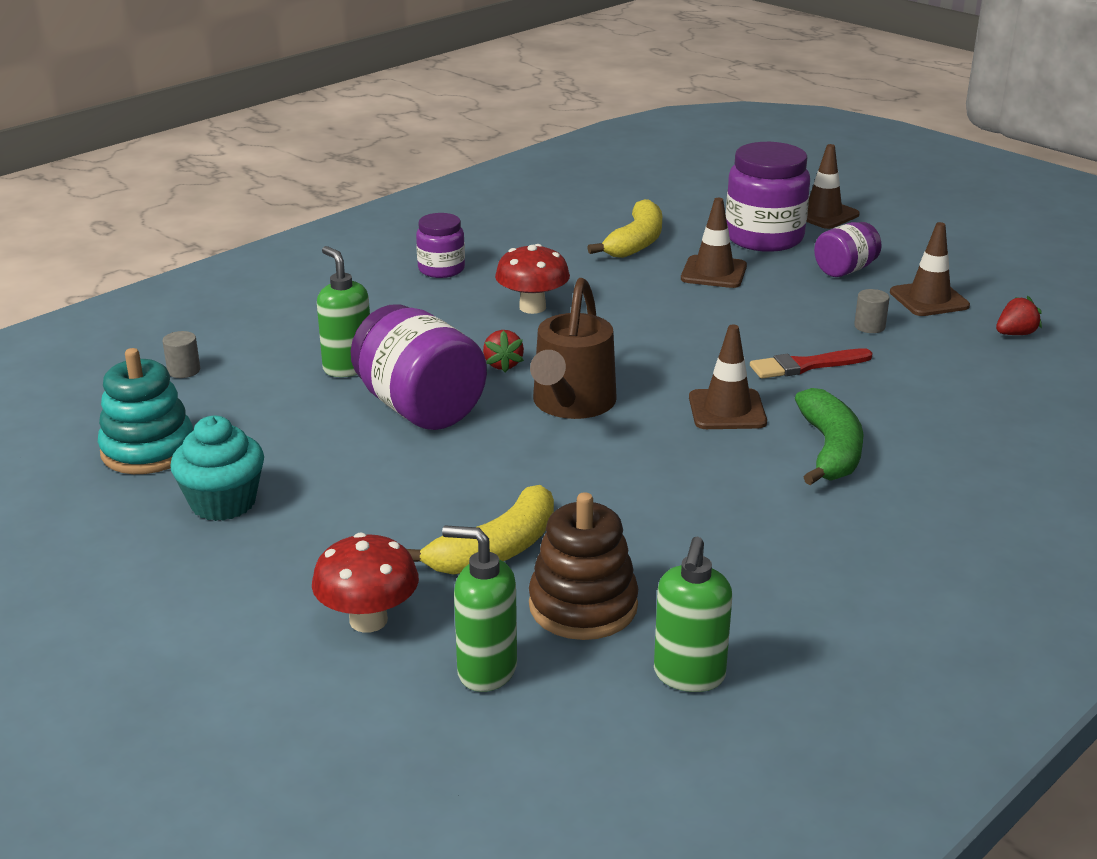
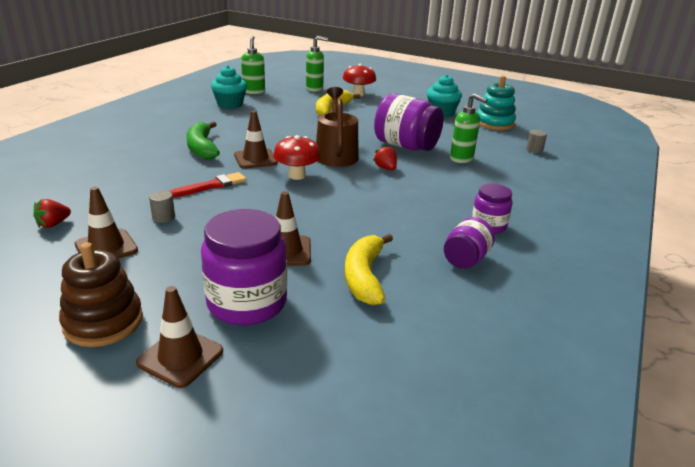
camera: 160 degrees right, 0 degrees up
(532, 307) = (399, 204): red mushroom -> red mushroom (297, 176)
(583, 606) = (293, 101): brown stacking toy -> brown stacking toy (103, 322)
(768, 609) = (230, 104): none -> turquoise cupcake
(845, 270) = (171, 270): purple jar -> purple jar (465, 259)

